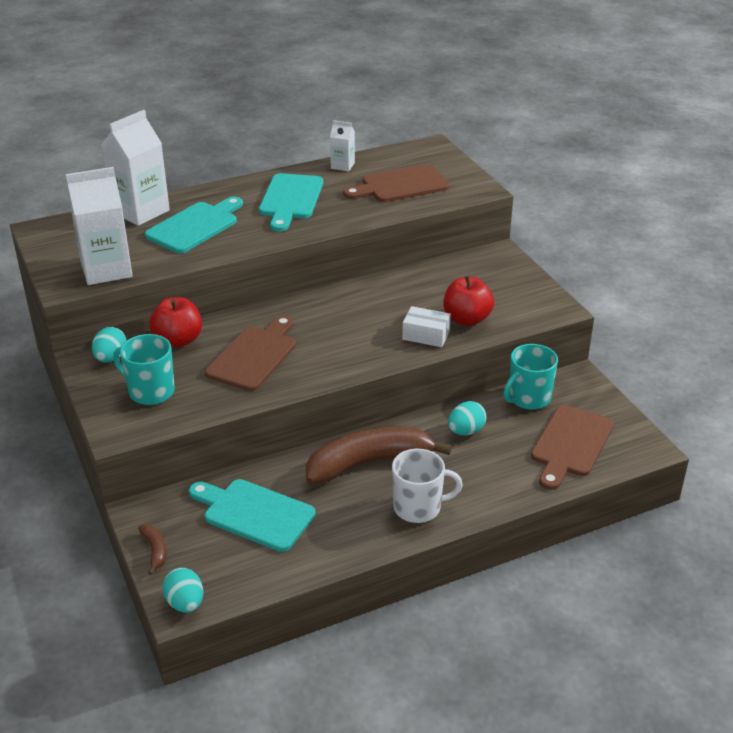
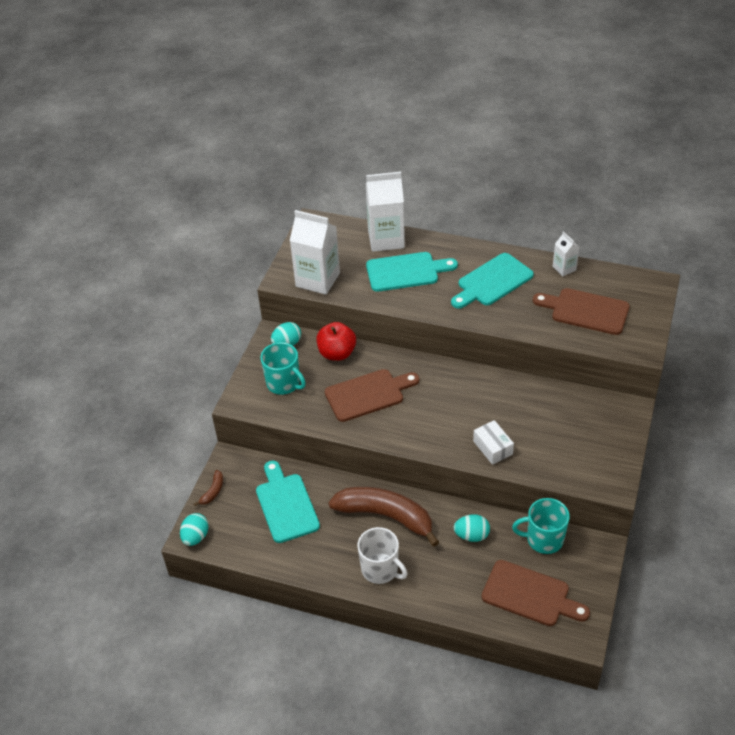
camera: 45 degrees right, 10 degrees up
(150, 391) = (284, 383): turquoise mug -> turquoise mug turned 150 degrees clockwise
(467, 319) = (536, 452): red apple -> none
(570, 444) = (530, 595): brown cutting board -> brown cutting board turned 135 degrees counterclockwise

